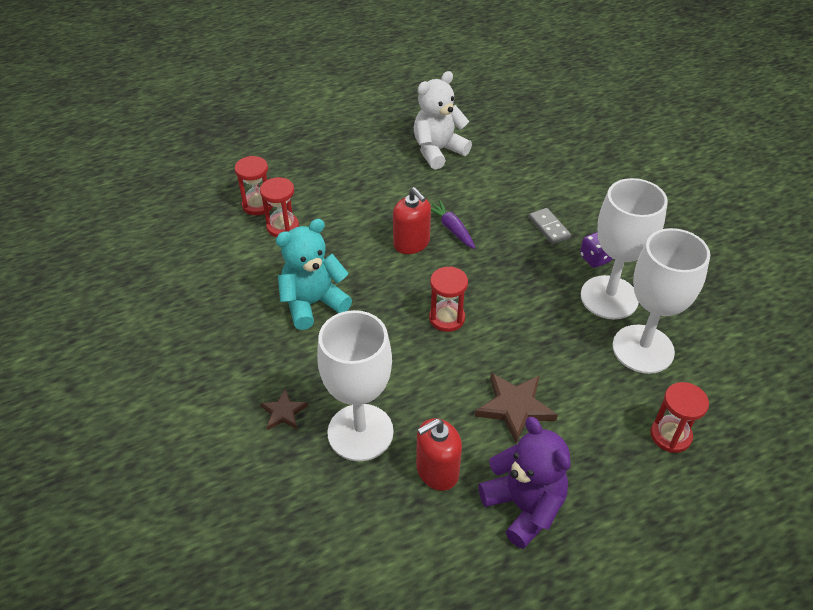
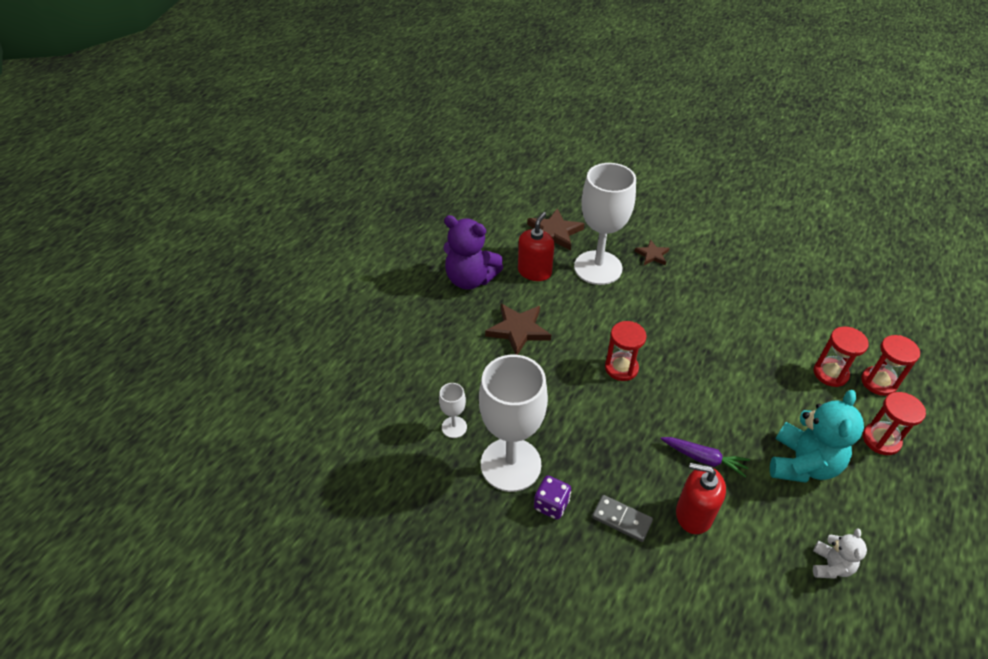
camera: 145 degrees right, 0 degrees up
(313, 303) = (723, 325): turquoise teddy bear -> turquoise teddy bear (802, 464)
(360, 517) = (554, 232): none -> brown star
(411, 243) = (718, 421): red soap dispenser -> red soap dispenser (693, 514)
(438, 151) = (830, 566): white teddy bear -> white teddy bear, size x0.53
(643, 349) = (454, 427): white goblet -> white goblet, size x0.44
(670, 435) = (400, 367): red hourglass -> red hourglass (881, 440)

